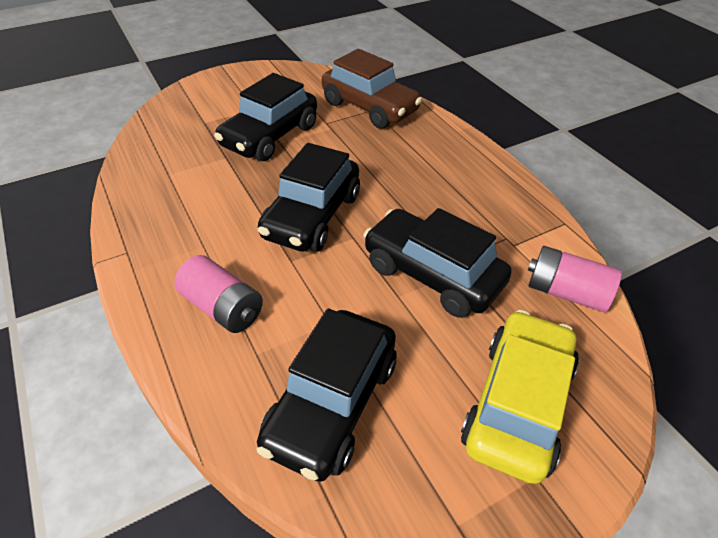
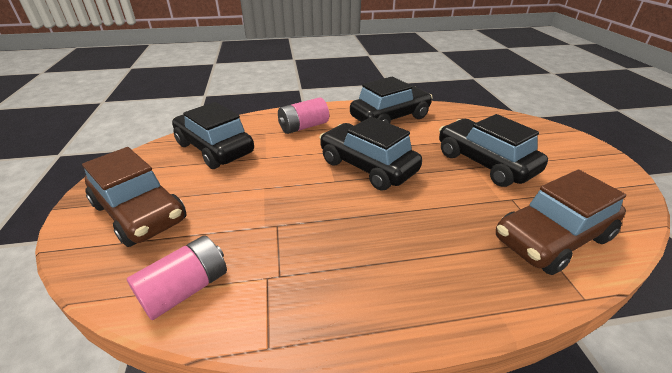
camera: 110 degrees right, 10 degrees down
(432, 274) = (270, 209): black car -> black car (390, 118)
(517, 404) = (140, 213): yellow car -> brown car

